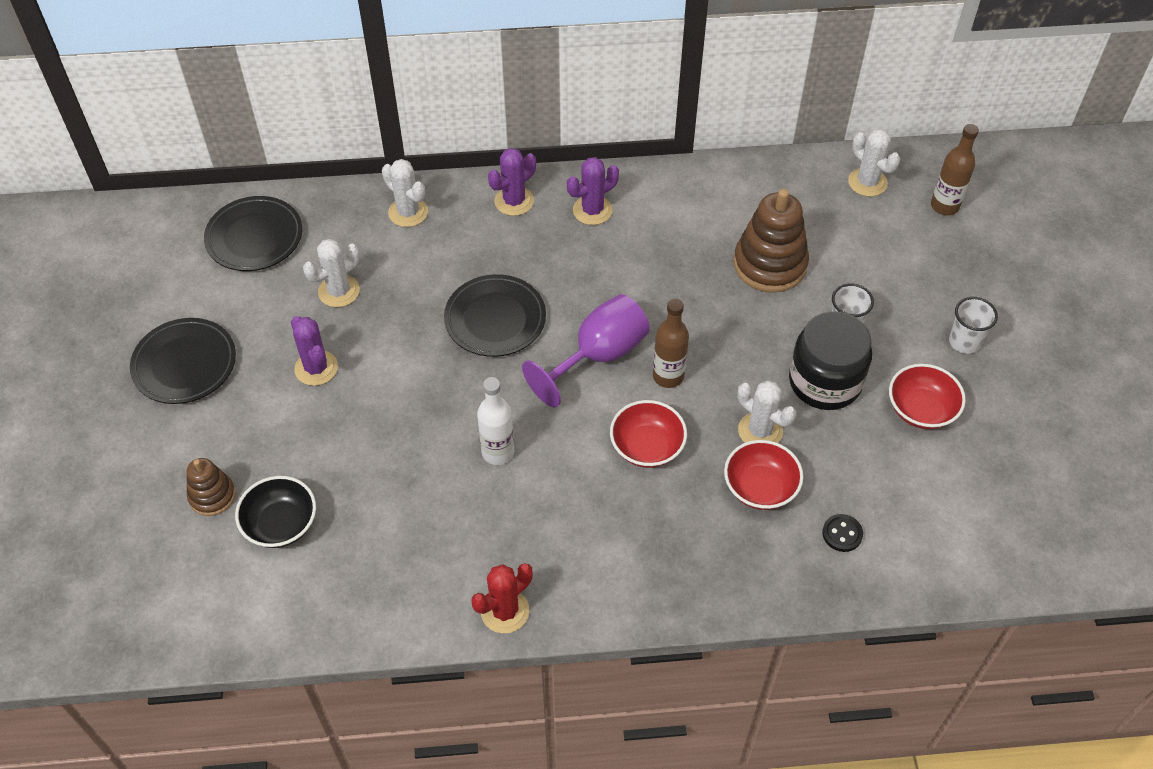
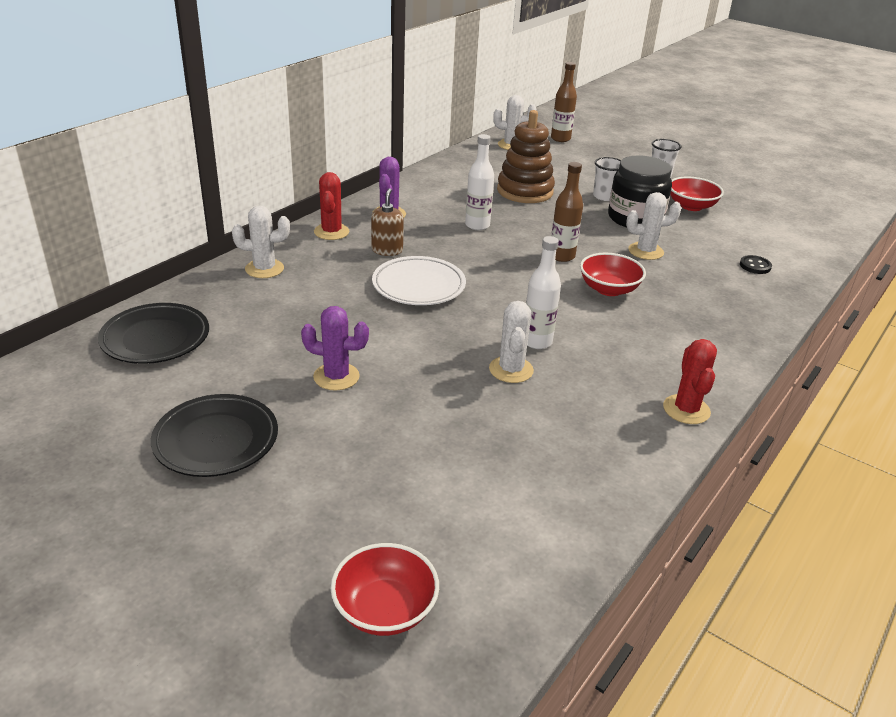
camera: 50 degrees left, 20 degrees down
(212, 496) = (383, 499): brown stacking toy -> none
(281, 524) = (467, 475): black bowl -> none
(339, 291) = (281, 330): white cactus -> white cactus (511, 370)
(495, 319) = (418, 286): black plate -> white plate
(514, 201) = (331, 232): purple cactus -> red cactus
(528, 257) = (387, 250): none -> brown soap dispenser
(598, 356) = (509, 268): purple goblet -> none
(650, 280) = (477, 225): none -> white bottle
(760, 487) = (689, 271): red bowl -> red bowl (385, 609)

